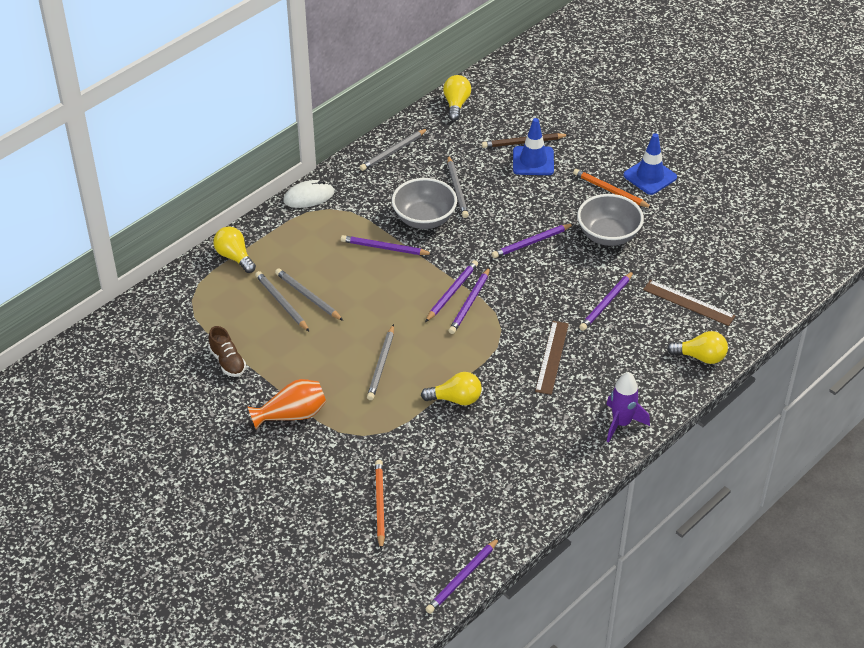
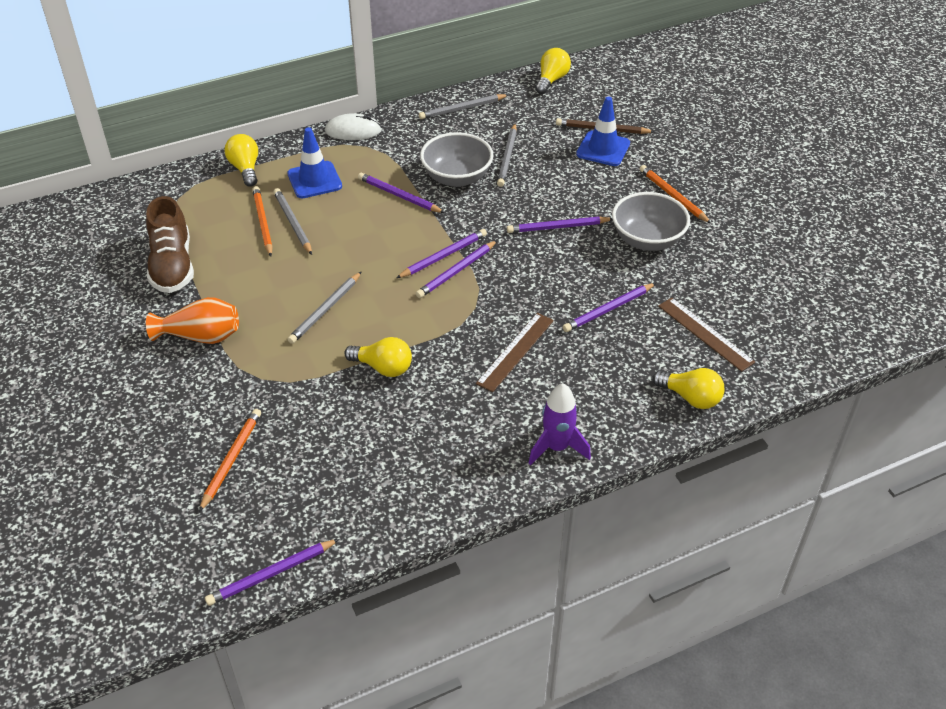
camera: 20 degrees right, 0 degrees up
(227, 361) = (172, 265): brown shoe -> brown shoe, size x1.65
(282, 303) = (263, 223): grey pencil -> orange pencil
(650, 176) = (725, 192): blue traffic cone -> blue traffic cone (314, 180)

